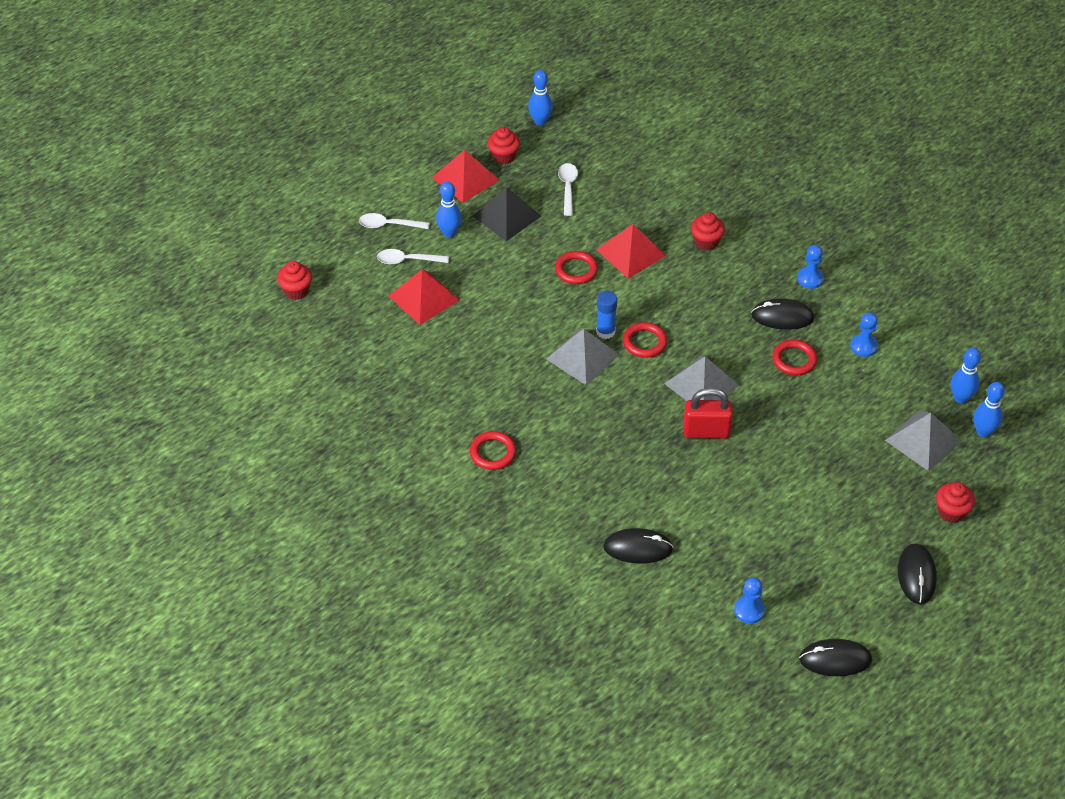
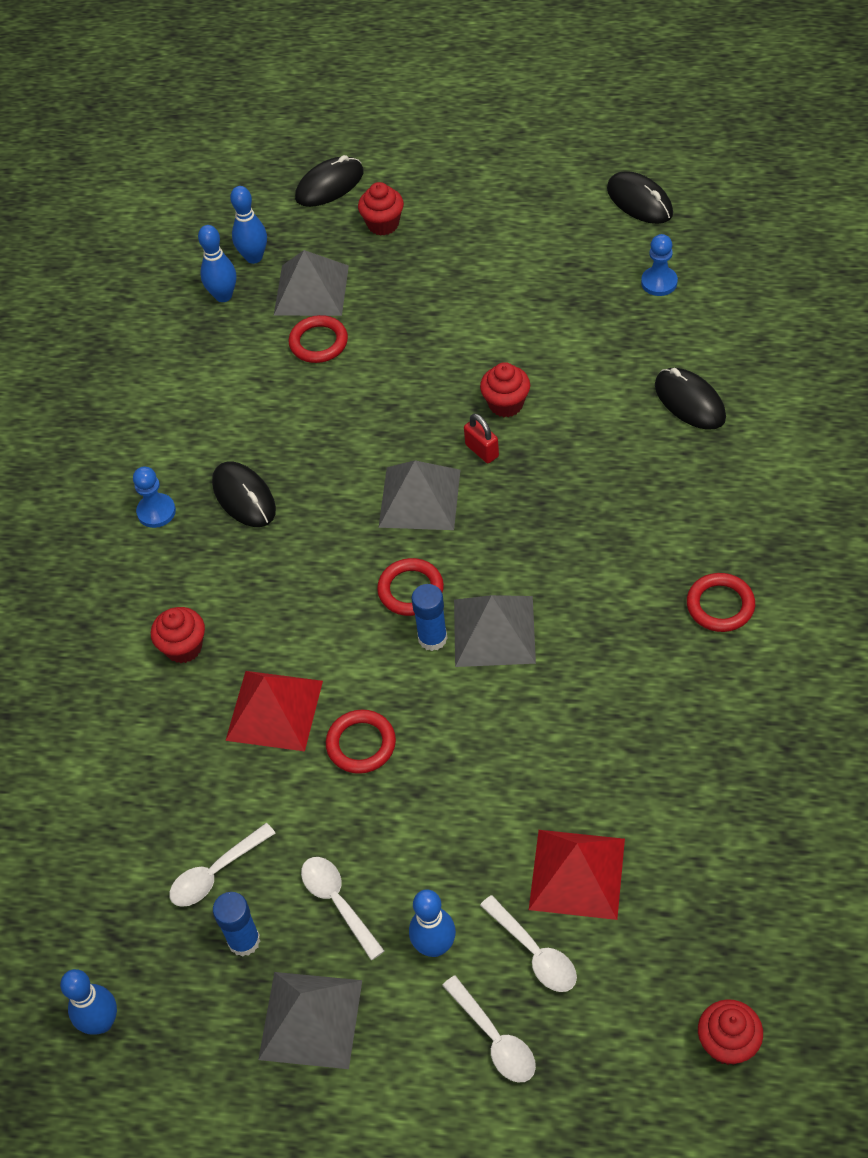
camera: 125 degrees left, 5 degrees up
(465, 178) = (310, 1019): red pyramid -> grey pyramid
(503, 156) = (221, 1007): red cupcake -> red cupcake (506, 404)
(506, 216) = (337, 902): black pyramid -> white spoon
(525, 179) = (244, 940): none -> blue glue stick
(706, 431) = (482, 450): red padlock -> red padlock, size x0.58
(794, 360) = (301, 447): red ring -> red ring (318, 342)
(863, 346) = (222, 405): blue pawn -> none
(916, 575) = (485, 205): black mouse -> black mouse (329, 185)

